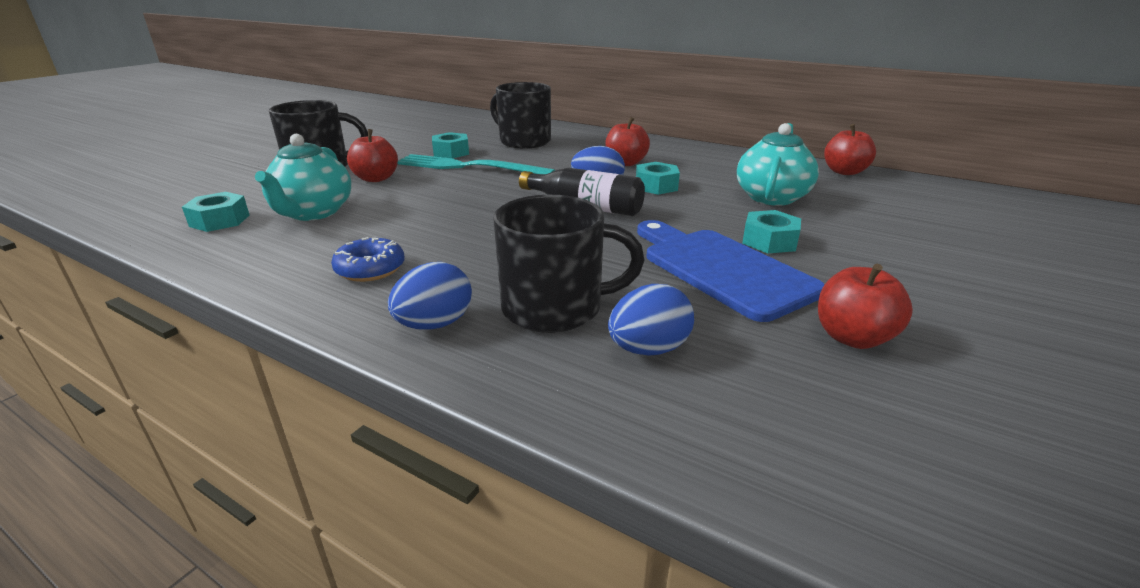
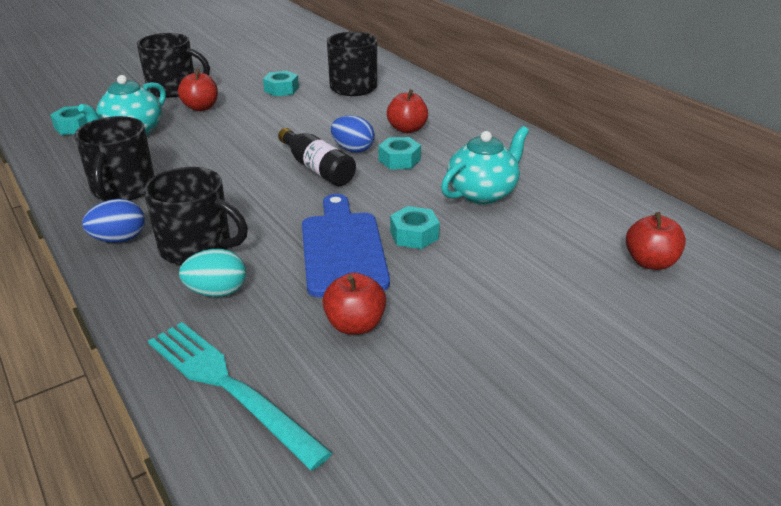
camera: 25 degrees right, 5 degrees up
(370, 269) = (123, 189): blue donut -> black mug
(468, 167) = (277, 108): turquoise fork -> turquoise fork (229, 386)
(648, 349) = (217, 292): blue egg -> turquoise egg
(844, 172) = (597, 181): red apple -> red apple (650, 262)

